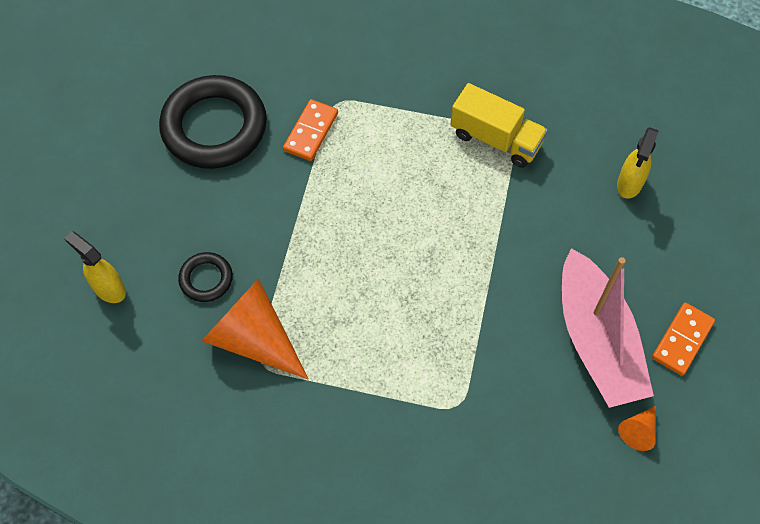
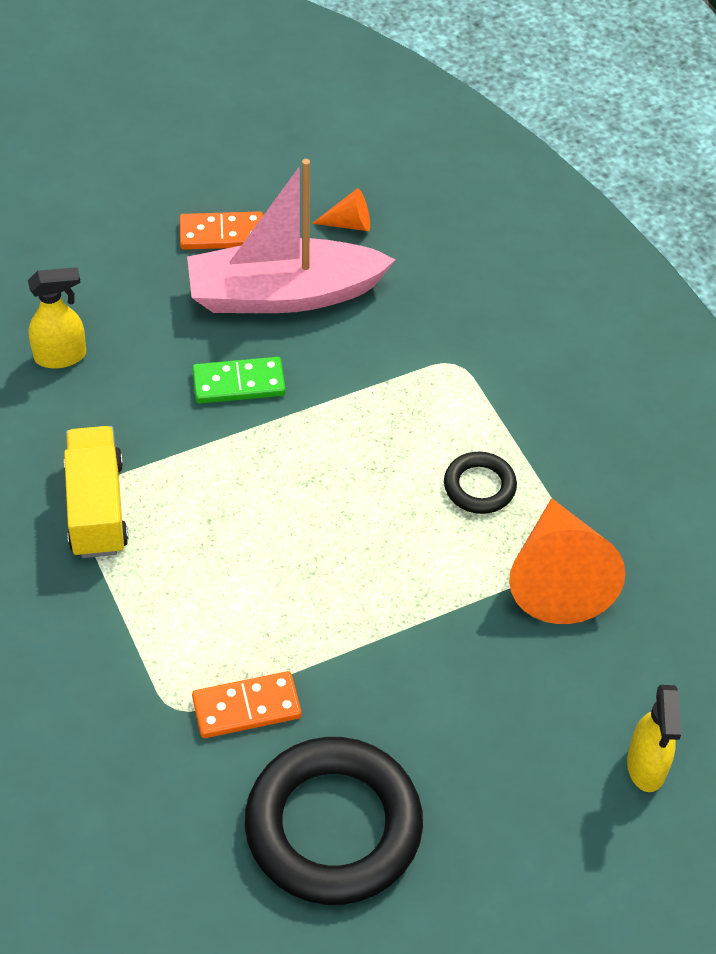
camera: 130 degrees left, 10 degrees down
(206, 279) = (538, 674): black ring -> black ring (479, 486)
(536, 265) = (238, 383): none -> green domino
(597, 341) = (283, 294): pink boat -> pink boat turned 135 degrees counterclockwise

